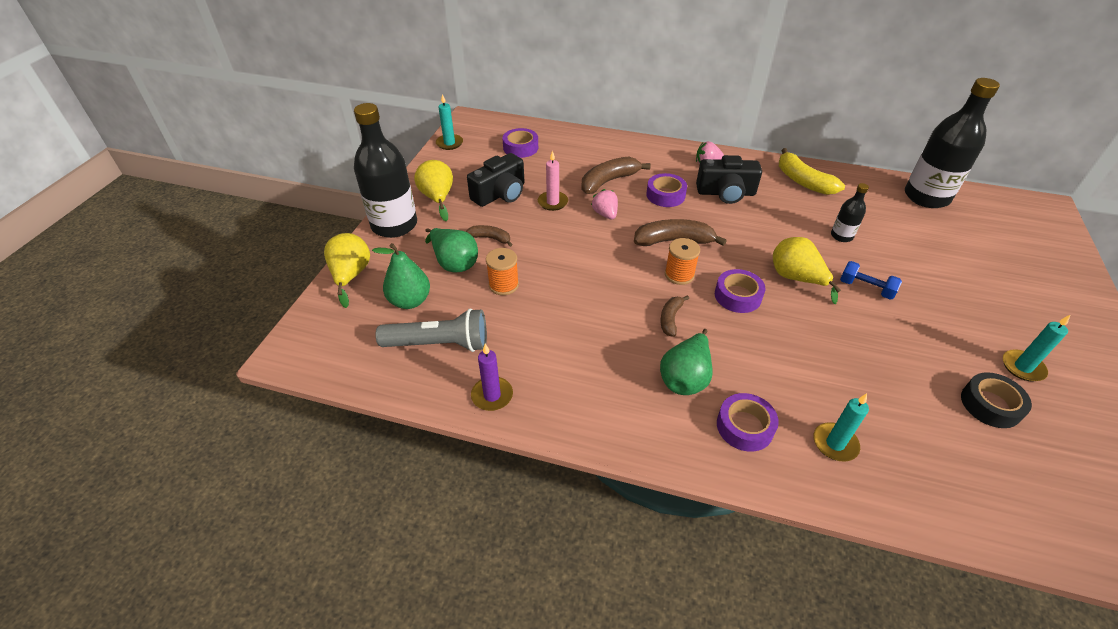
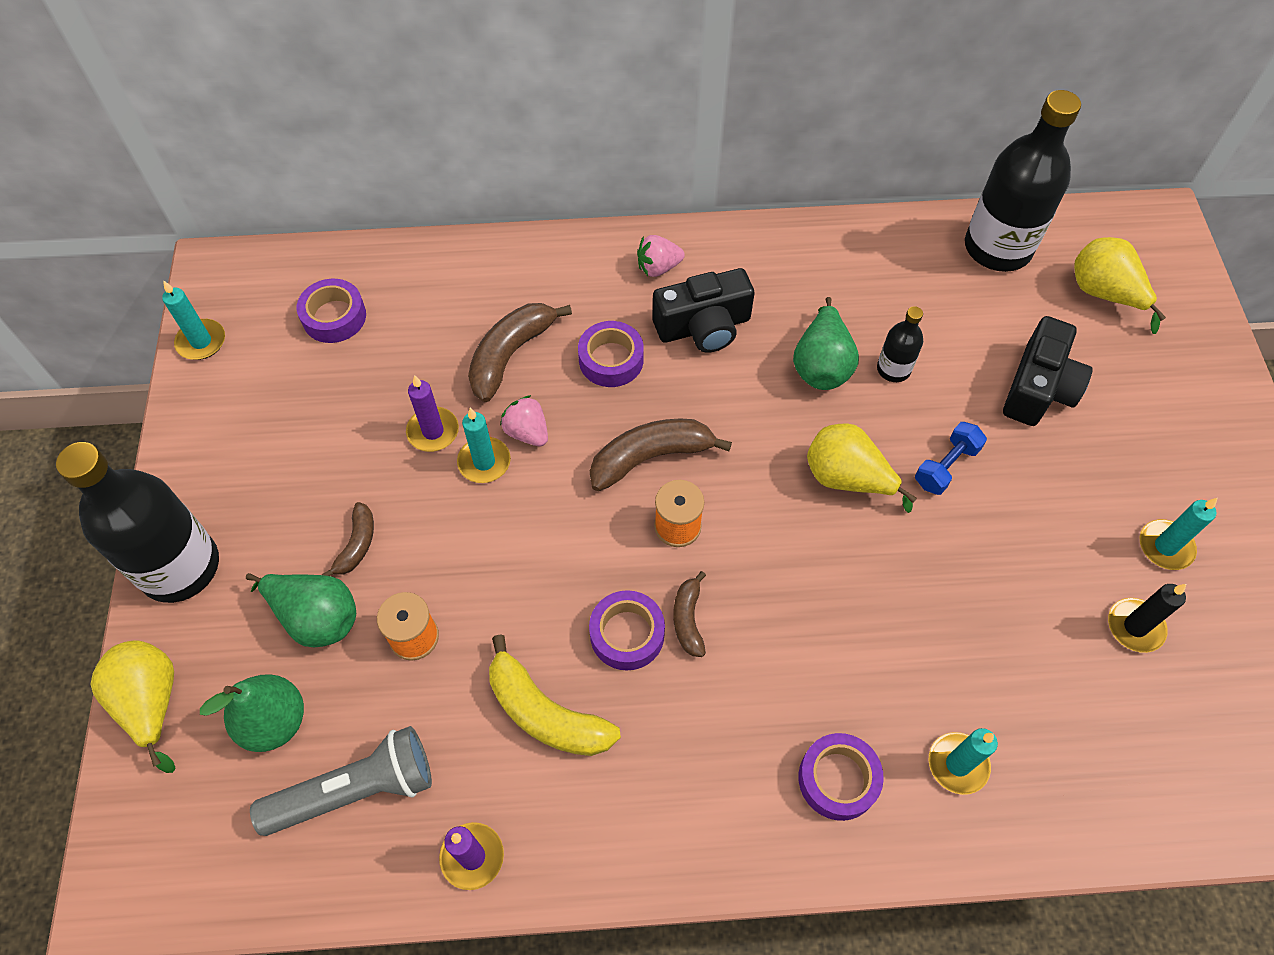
camera: 20 degrees left, 15 degrees up
(437, 198) = (232, 482): yellow pear -> yellow pear (1104, 294)
(490, 238) = (357, 544): brown banana -> brown banana turned 105 degrees clockwise
(500, 194) = (338, 439): black camera -> black camera (1038, 388)
(552, 202) = (433, 431): pink candle -> purple candle
(575, 221) = (484, 462): none -> turquoise candle
(685, 377) = (738, 722): green pear -> green pear (821, 365)
(737, 296) = (773, 541): purple tape -> purple tape (627, 634)
(803, 181) = (814, 265): yellow banana -> yellow banana (546, 713)
(866, 288) = (946, 466): blue dumbbell -> blue dumbbell turned 60 degrees counterclockwise
(990, 405) = (1135, 626): black tape -> black candle

